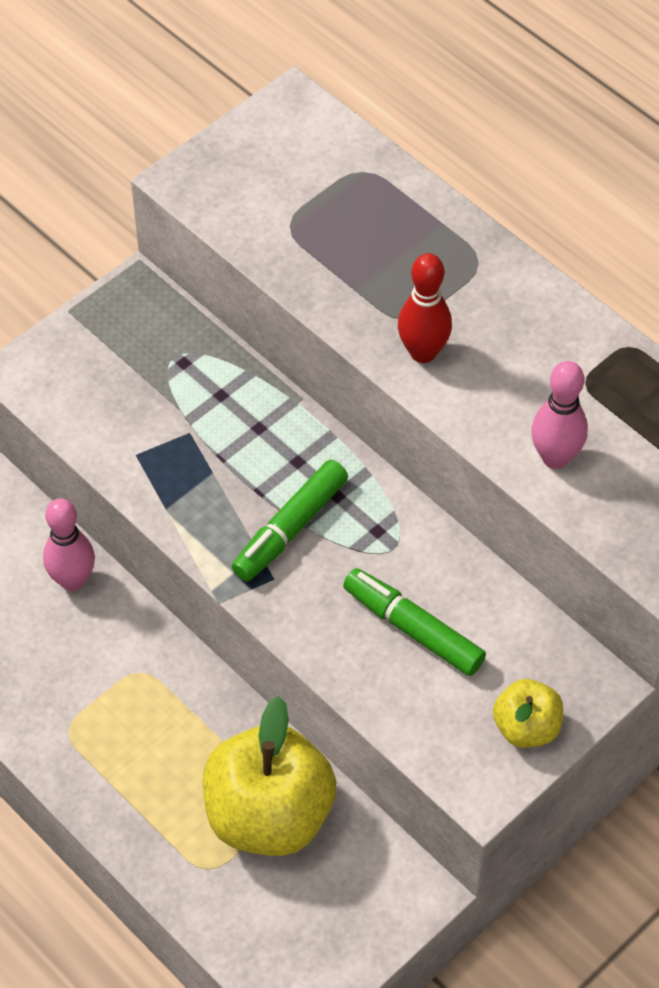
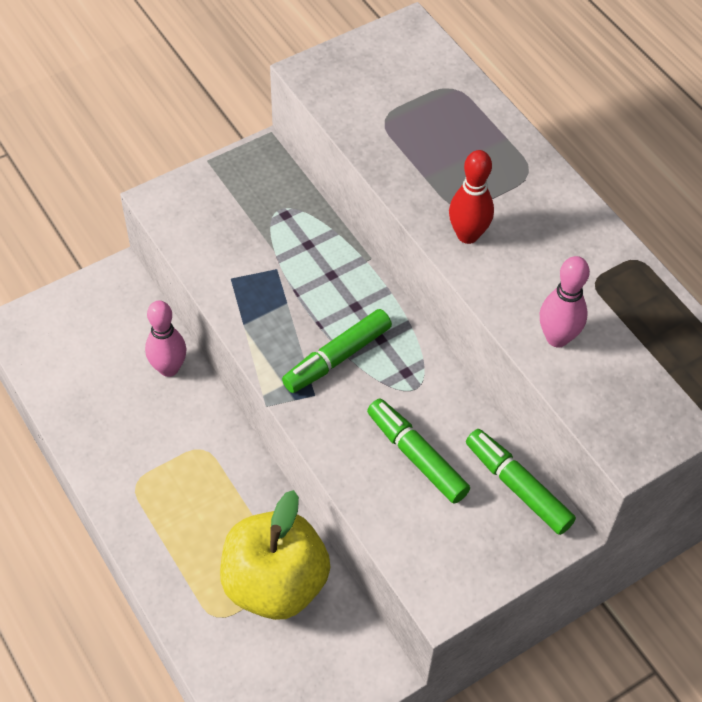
camera: 10 degrees right, 0 degrees up
(526, 728) = (491, 555): yellow apple -> none
(540, 642) = (517, 487): none -> green marker

